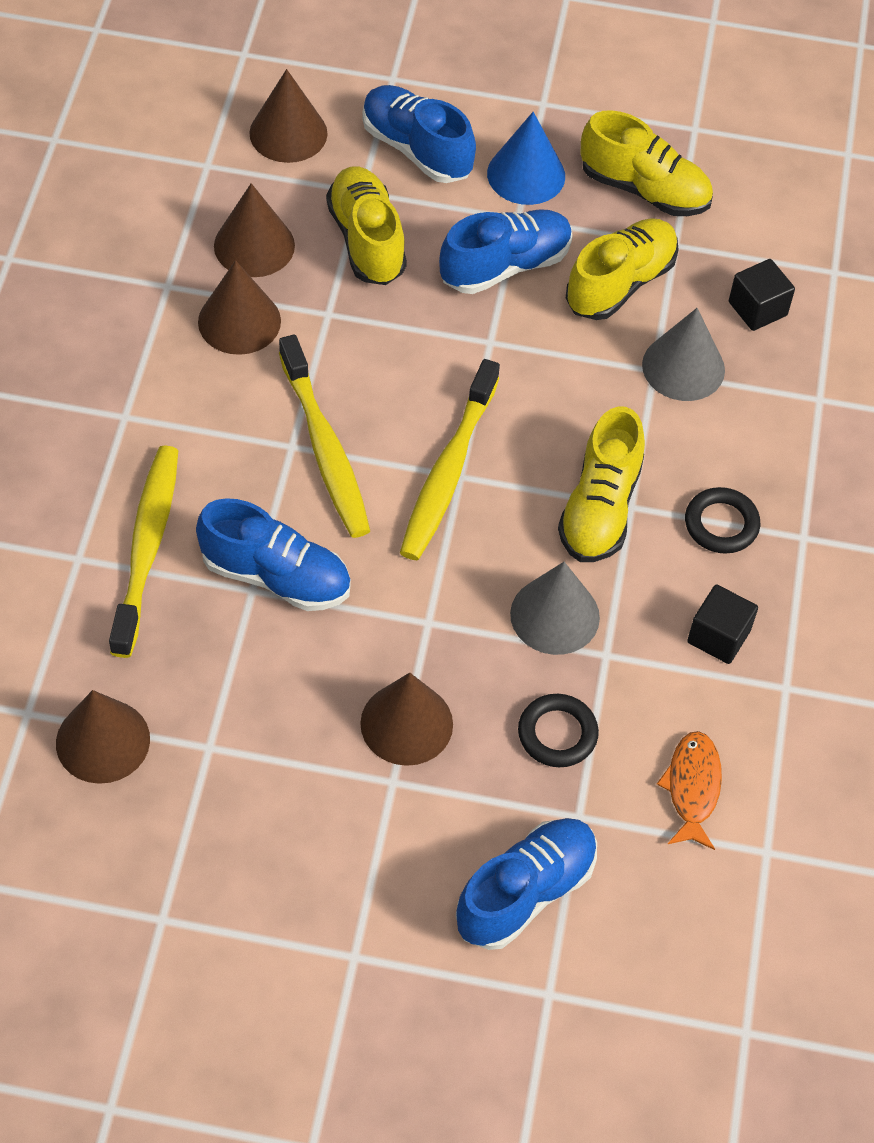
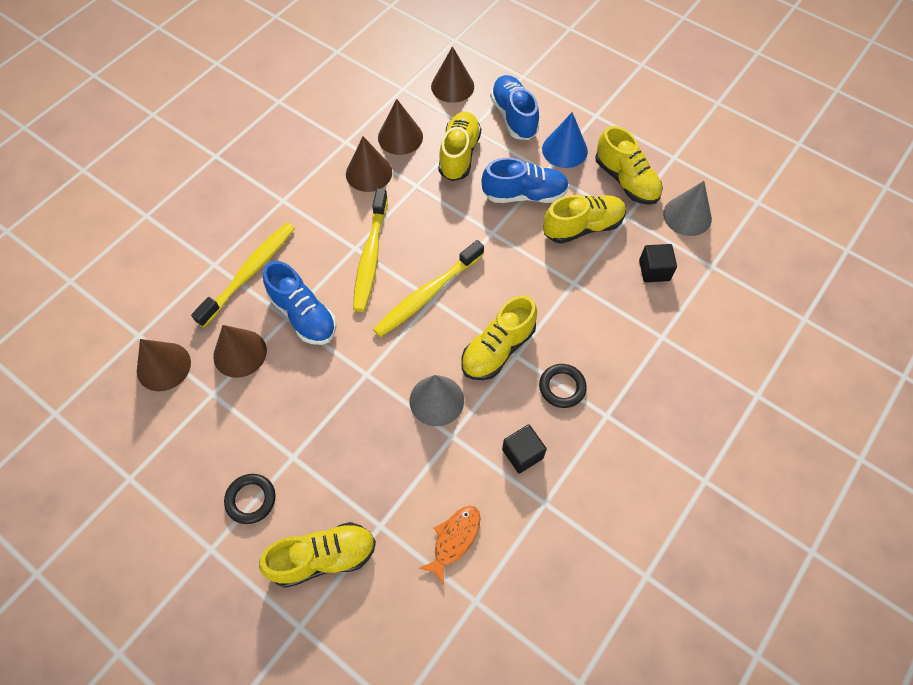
camera: 30 degrees right, 5 degrees up
(406, 723) = (320, 427): brown cone -> brown cone (240, 353)
(525, 892) = (323, 558): blue shoe -> yellow shoe
(557, 734) = (397, 470): black ring -> black ring (251, 499)
(683, 367) = (592, 287): grey cone -> grey cone (687, 216)

